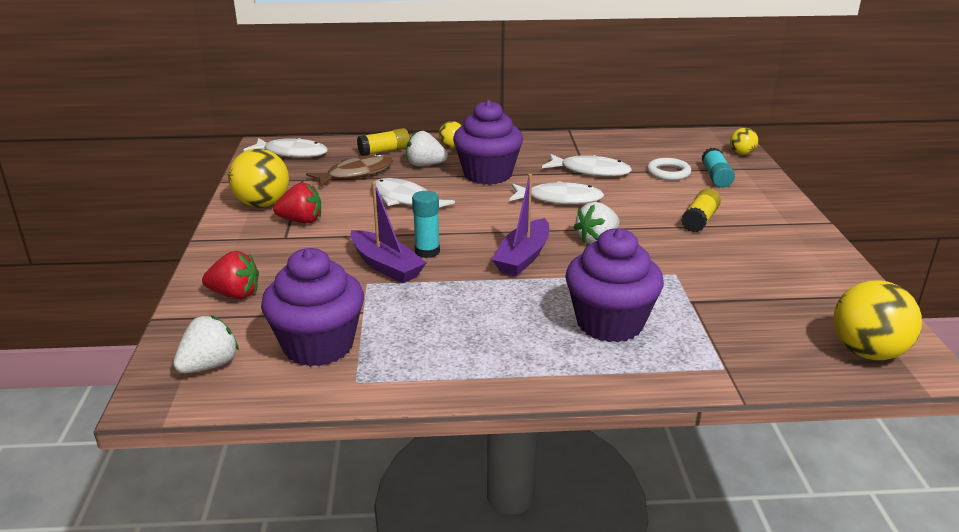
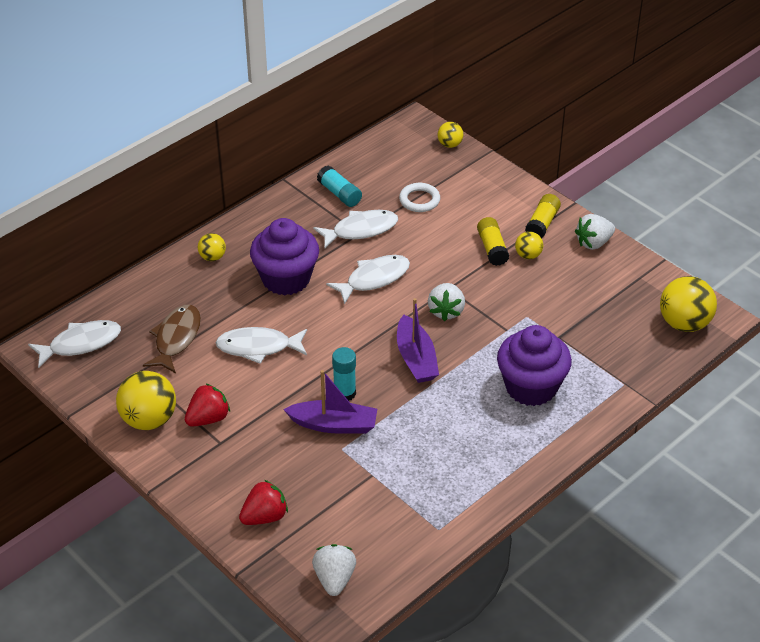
camera: 40 degrees left, 15 degrees up
(318, 346) = (381, 519): purple cupcake -> none
(384, 151) = (161, 295): yellow glue stick -> yellow glue stick (542, 224)
(425, 165) = (220, 295): white strawberry -> white strawberry (593, 243)
(716, 177) = (458, 187): turquoise glue stick -> turquoise glue stick (339, 194)
(732, 236) = (528, 255): none -> yellow ball

